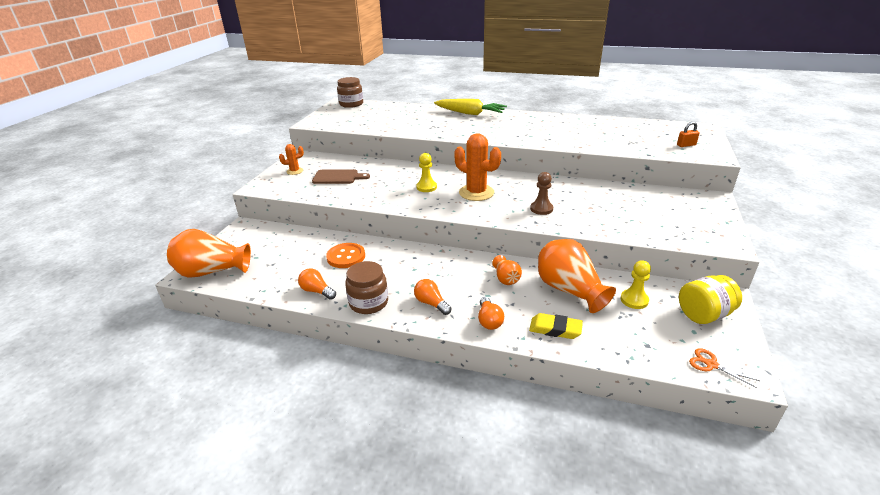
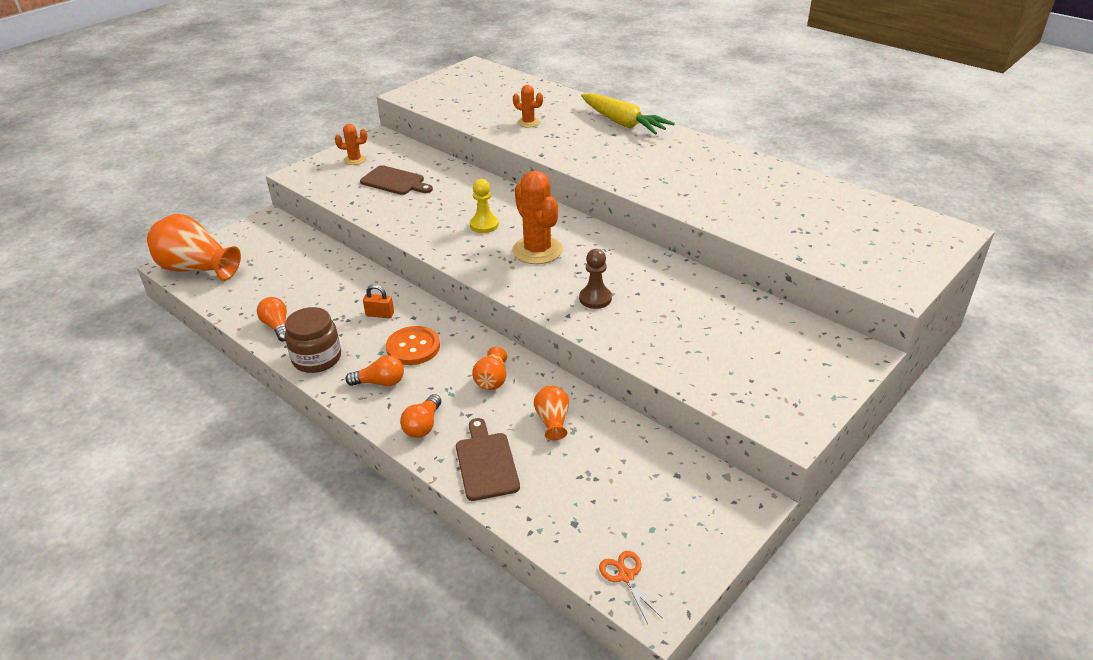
camera: 25 degrees right, 5 degrees up
(346, 257) = (340, 292): orange button -> orange button (413, 347)
(351, 104) = (484, 72): brown jar -> none
(411, 123) = (528, 122): none -> orange cactus
(431, 303) = (380, 382): orange light bulb -> orange light bulb turned 105 degrees clockwise
(555, 329) = (486, 463): yellow eraser -> brown cutting board
(569, 290) = (552, 421): orange vase -> orange vase, size x0.49
(634, 300) = (620, 462): yellow pawn -> none
(686, 145) = (879, 257): orange padlock -> orange padlock (380, 314)
(704, 314) = (690, 513): yellow jar -> none

